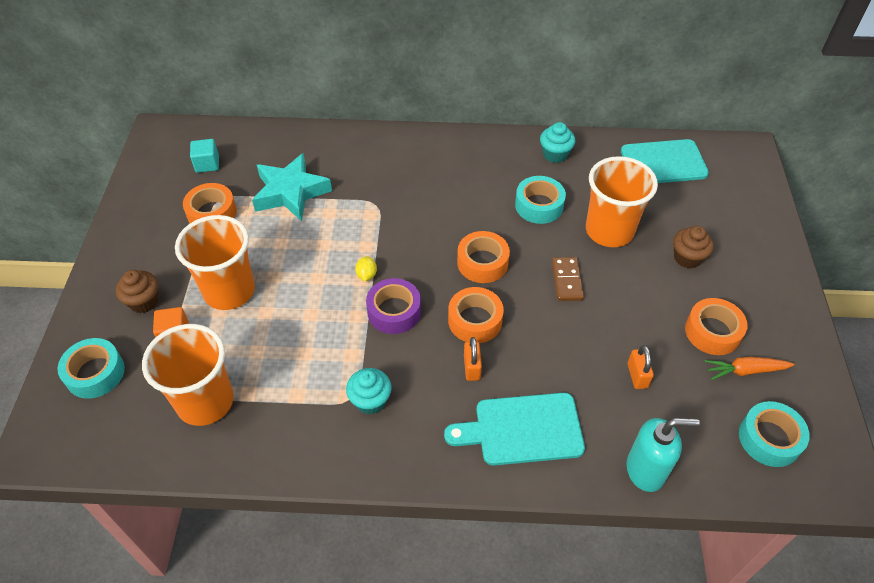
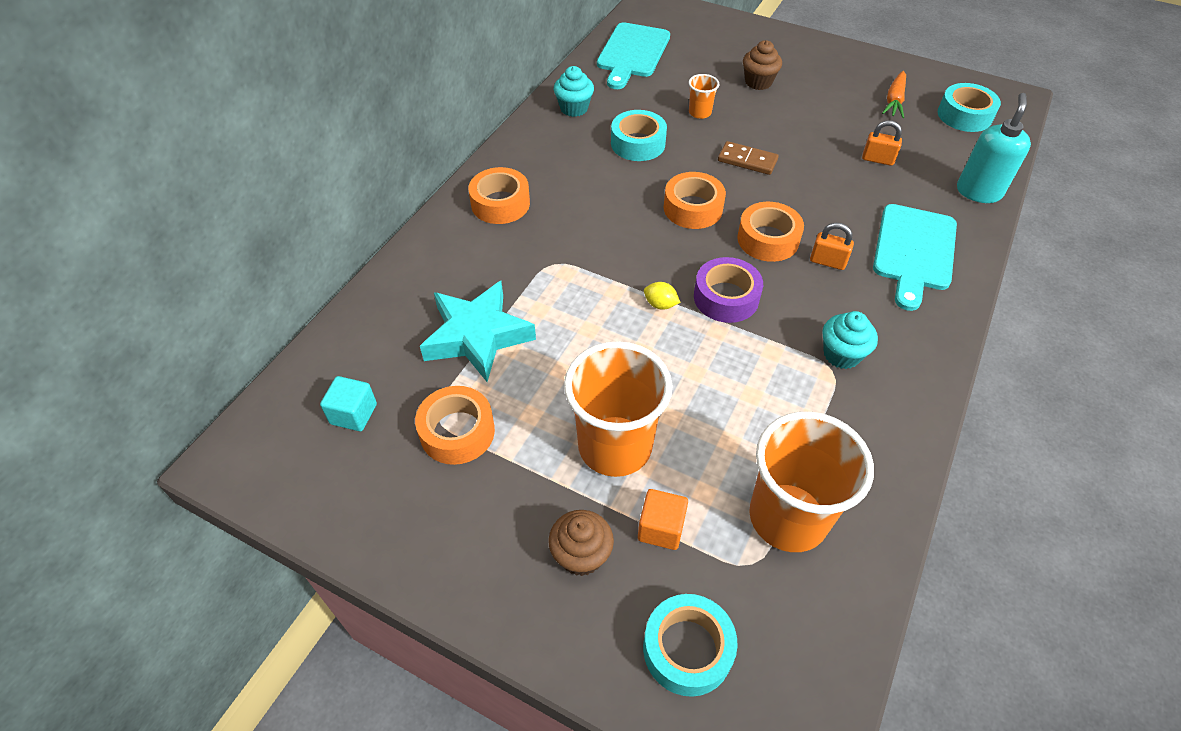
camera: 65 degrees left, 0 degrees up
(609, 231) = (700, 112): orange cup -> orange cup, size x0.44
(712, 332) = (847, 101): orange tape -> orange tape (500, 203)

